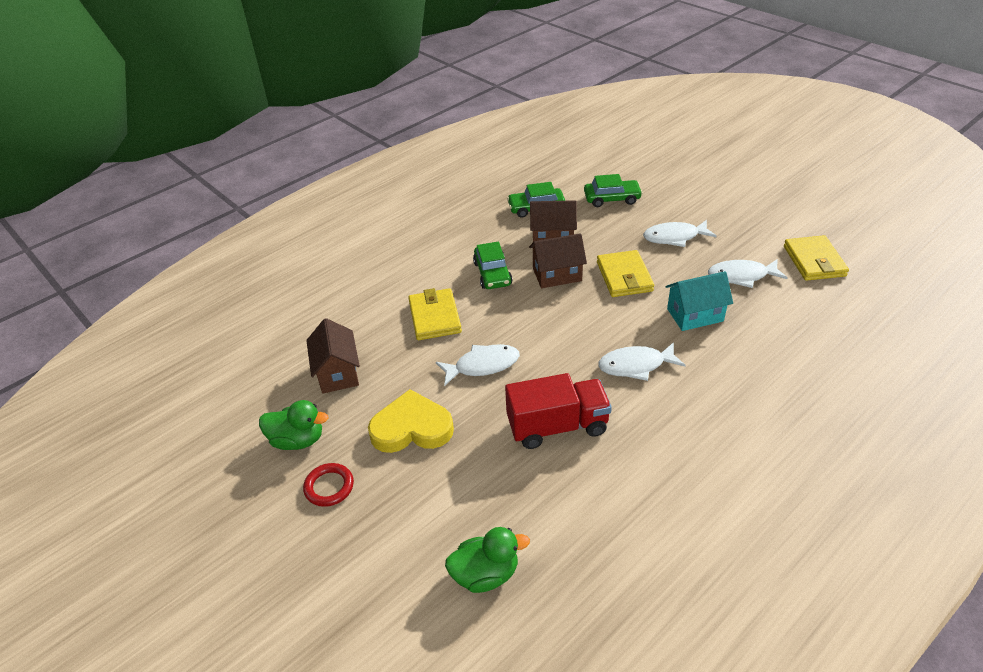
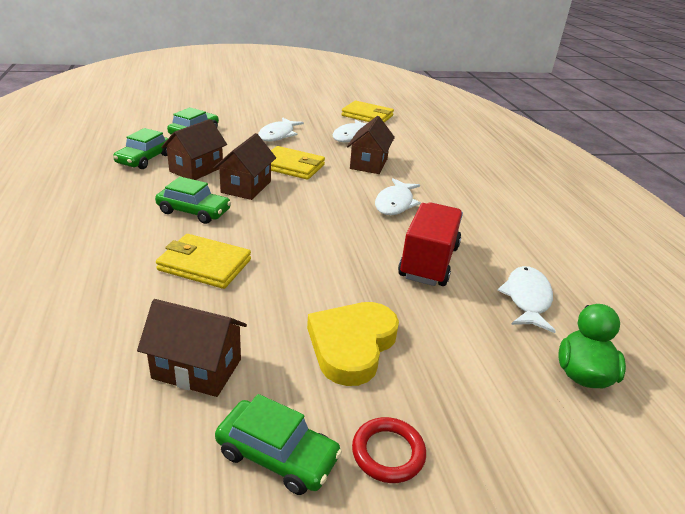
camera: 65 degrees left, 10 degrees down
(298, 440) = (277, 455): green duck -> green car
(483, 365) = (311, 267): white fish -> white fish (527, 299)
(695, 315) = (368, 164): turquoise house -> brown house

